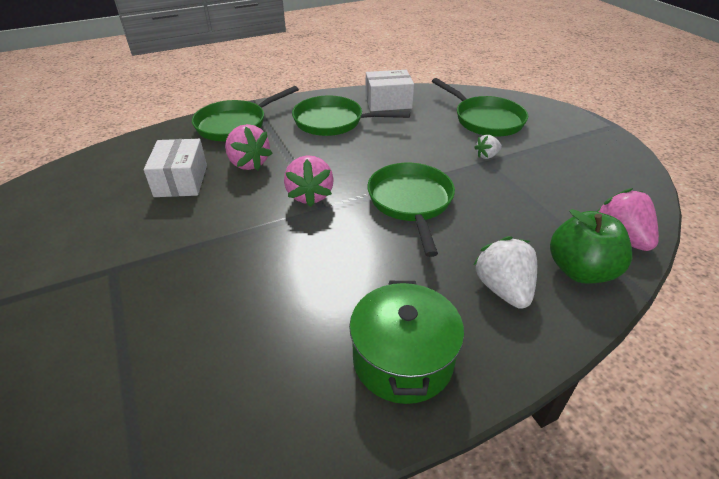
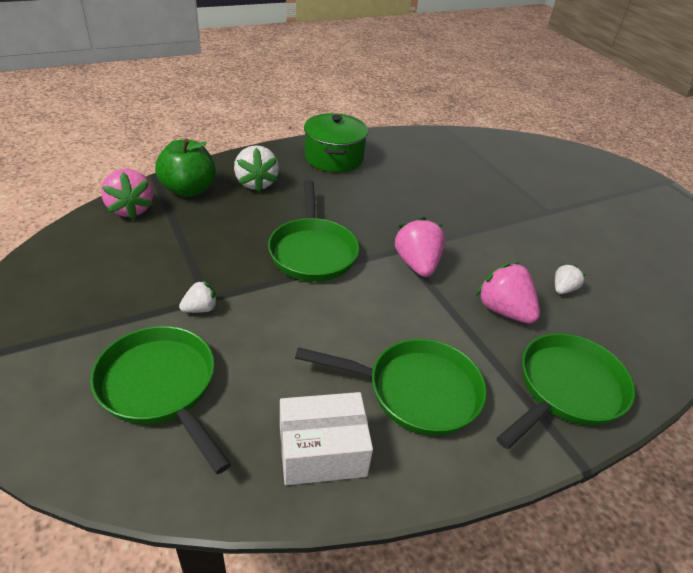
camera: 175 degrees right, 0 degrees up
(181, 181) = (563, 289): white box -> white strawberry

